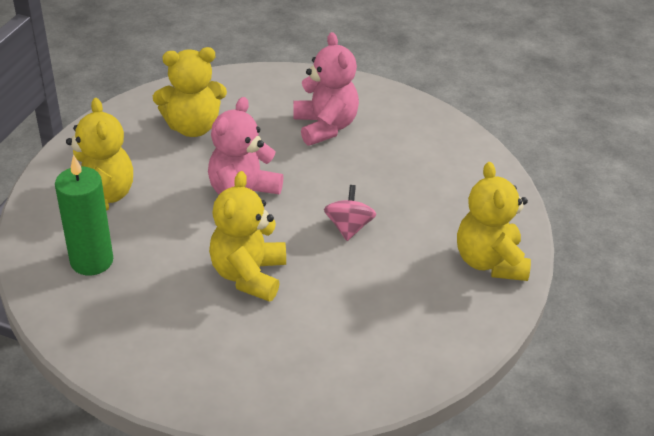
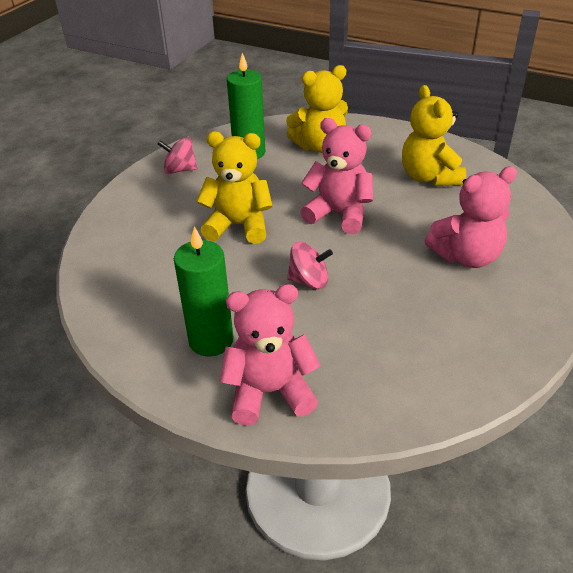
camera: 90 degrees right, 0 degrees up
(111, 329) = (180, 170): none -> pink spinning top
(428, 299) = (211, 340): none -> green candle
(489, 262) = (270, 392): yellow teddy bear -> pink teddy bear

